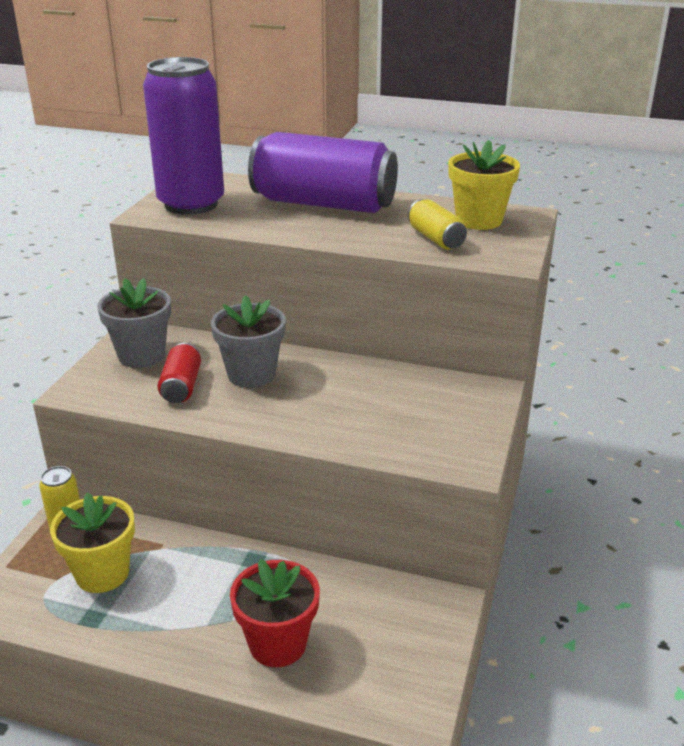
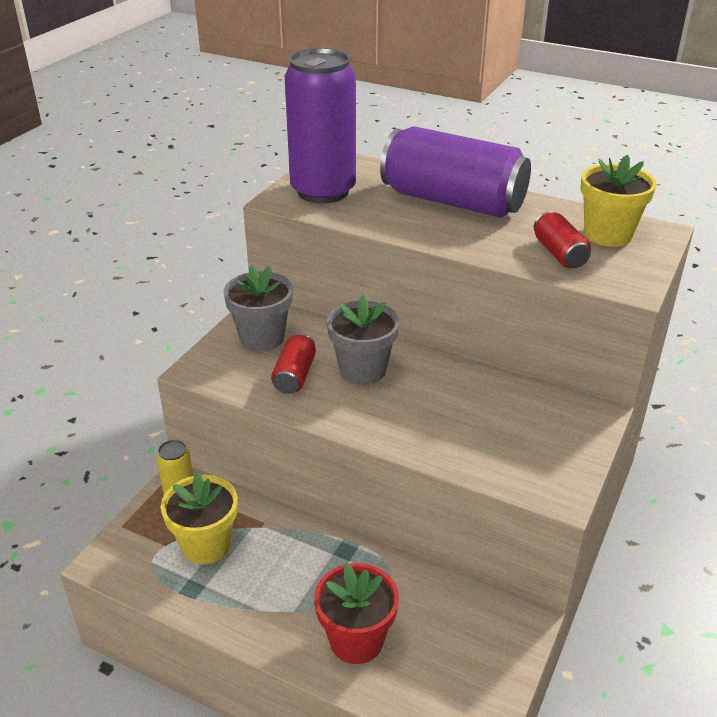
camera: 10 degrees right, 5 degrees up
(435, 239) = (559, 254): yellow can -> red can

